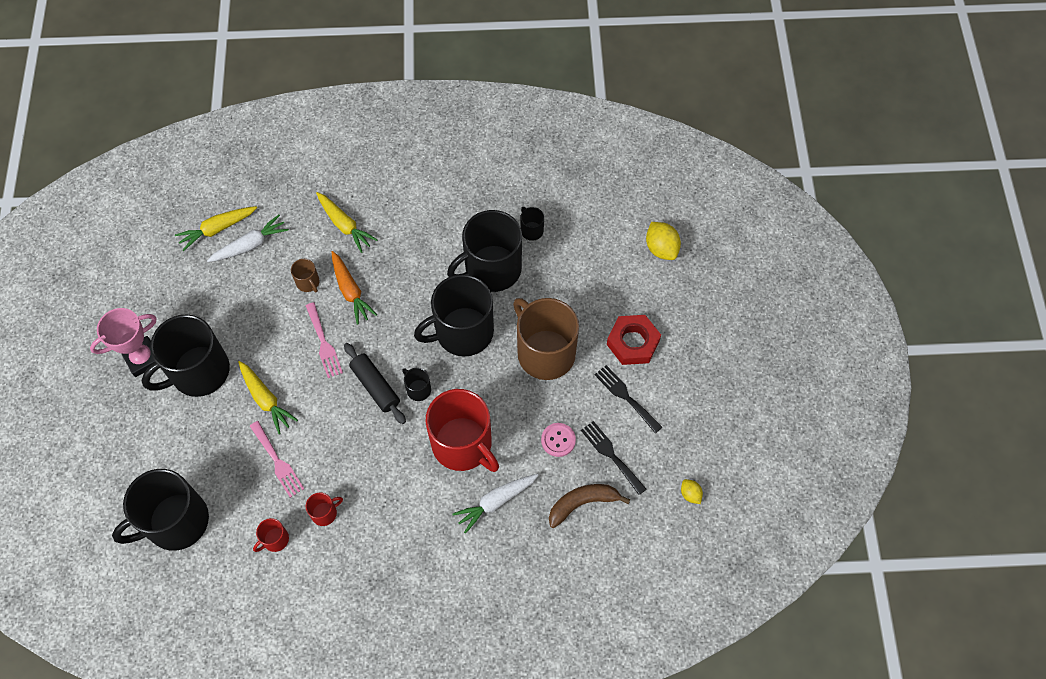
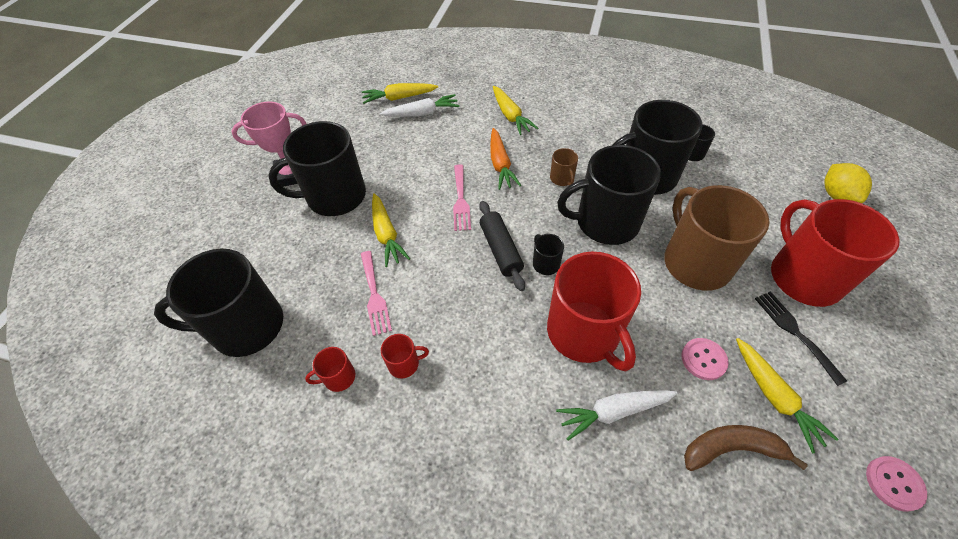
camera: 20 degrees right, 10 degrees down
(308, 282) = (463, 150): brown mug -> brown mug (562, 178)
(611, 455) = (774, 397): black fork -> yellow carrot
(633, 342) = (803, 276): red nut -> red mug
(690, 494) = (894, 483): yellow lemon -> pink button

